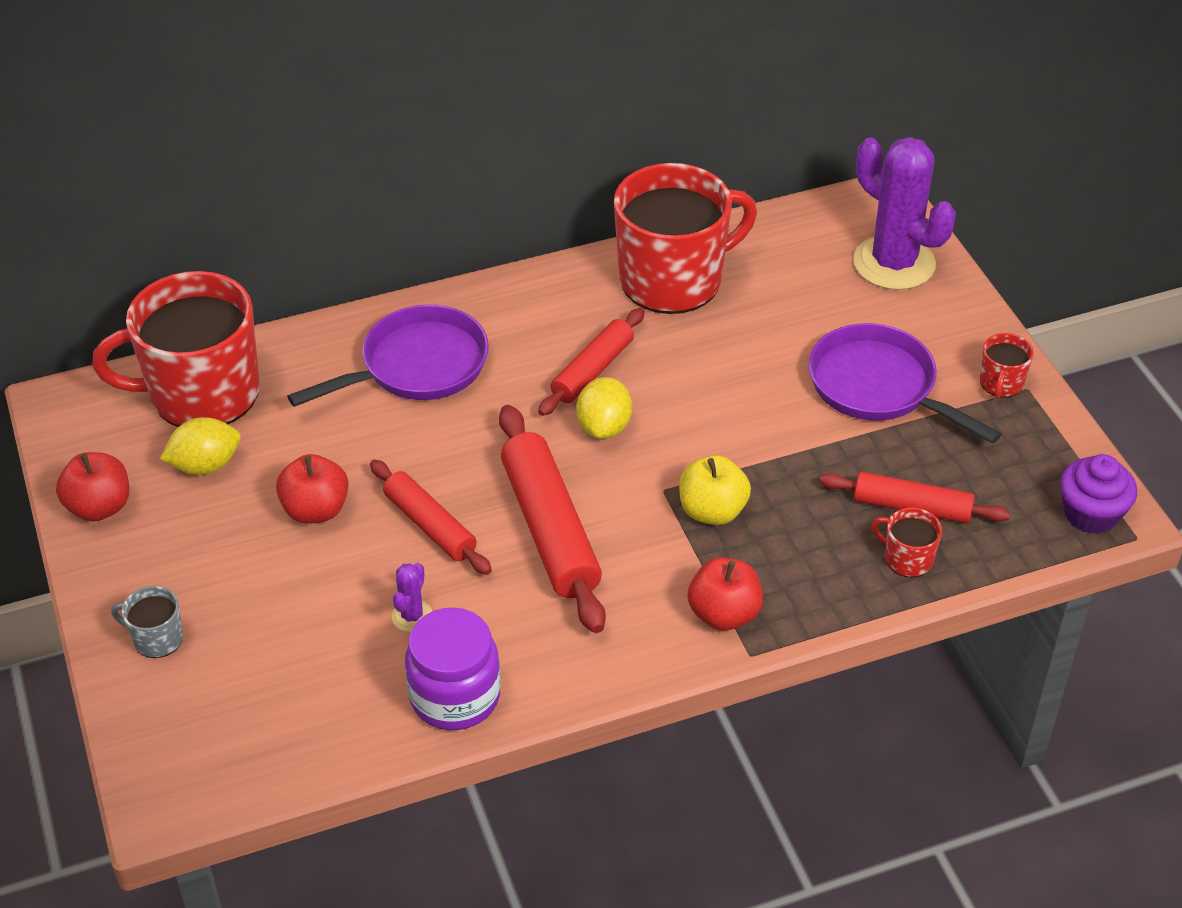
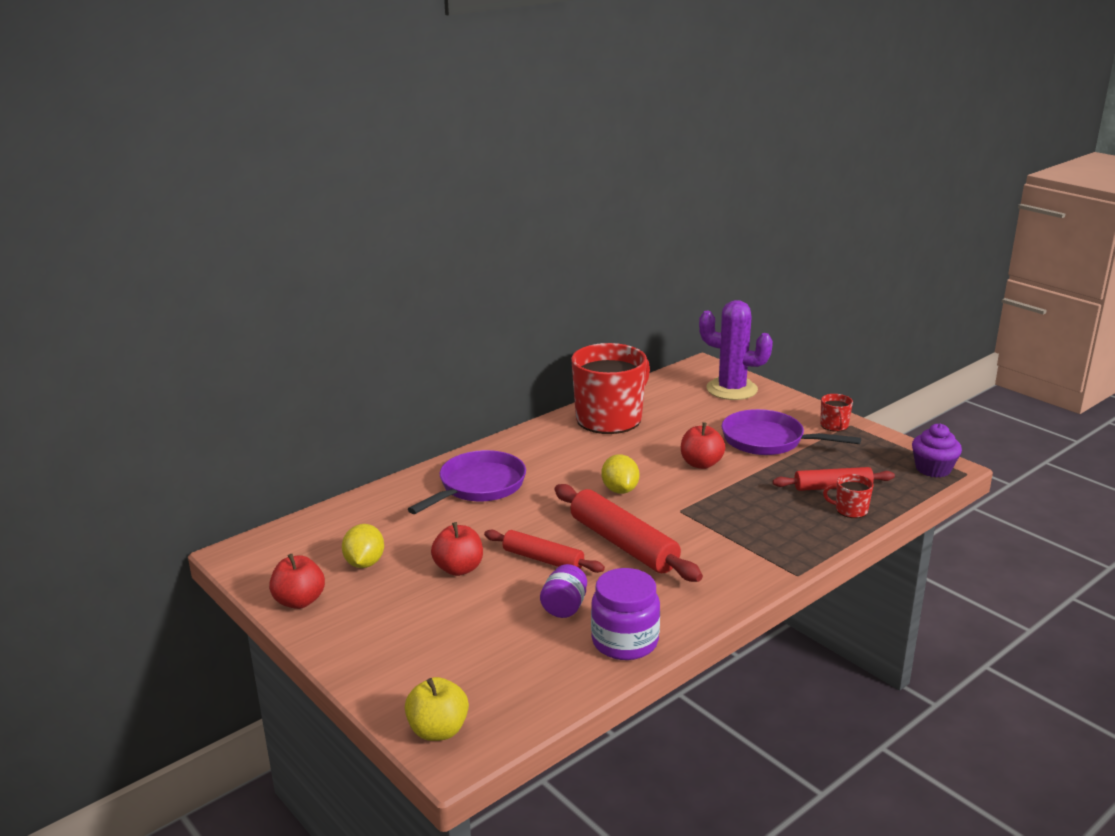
camera: 20 degrees left, 20 degrees down
(156, 638) = (388, 662): grey mug -> none
(201, 393) = (338, 528): red mug -> none
(205, 465) = (364, 563): yellow lemon -> yellow lemon turned 45 degrees counterclockwise
(412, 616) = (564, 607): purple cactus -> purple jar
(592, 370) = (592, 466): red rolling pin -> none
(712, 511) = (717, 514): yellow apple -> yellow apple (438, 730)
(724, 614) = (765, 559): red apple -> red apple (701, 464)

